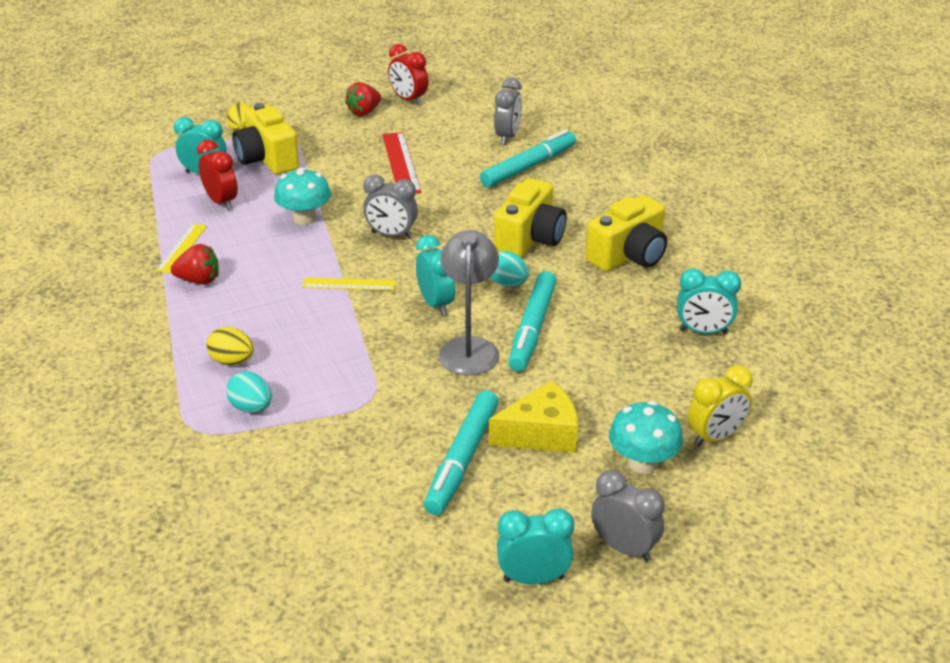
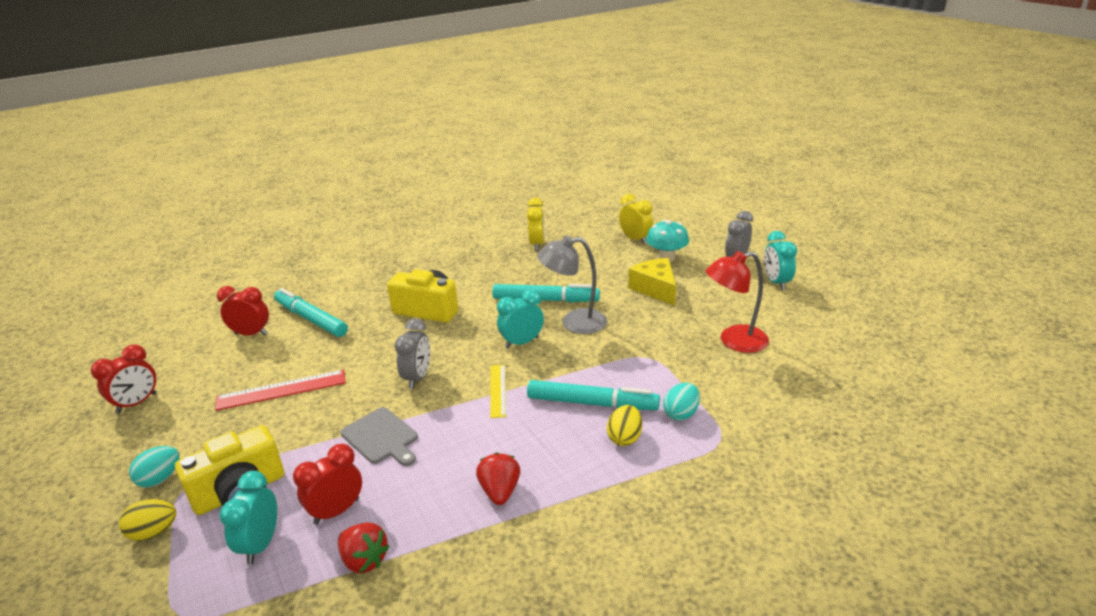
camera: 95 degrees left, 5 degrees down
(182, 248) = (436, 522): yellow ruler -> none
(304, 218) = (381, 437): turquoise mushroom -> grey cutting board
(364, 112) = (151, 432): red strawberry -> red strawberry (364, 560)
(379, 486) = (734, 341): none -> red lamp
(462, 460) = (693, 313): turquoise marker -> turquoise marker (592, 403)
(507, 137) = (251, 334): grey clock -> red clock
(508, 284) = (491, 314): turquoise egg -> turquoise egg (160, 479)
(629, 256) = (452, 270): yellow camera -> none
(703, 331) = (537, 244): turquoise clock -> yellow clock

